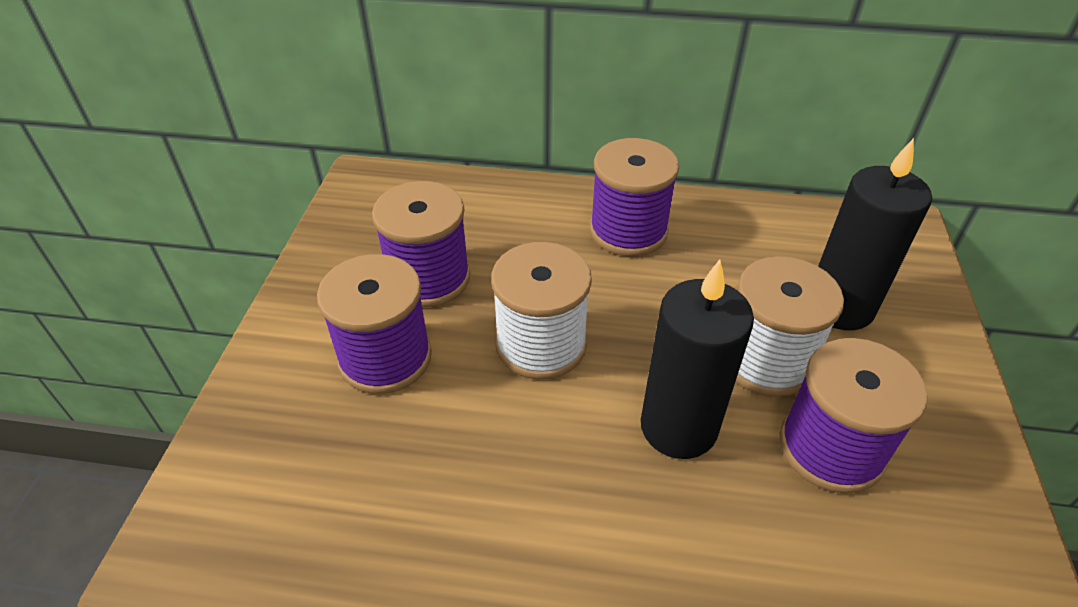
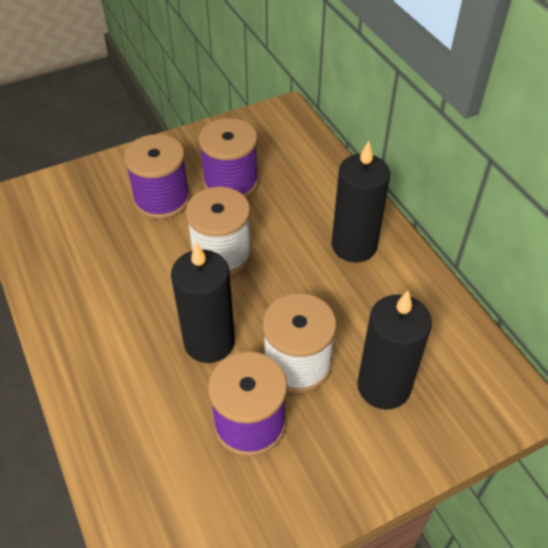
camera: 55 degrees right, 5 degrees up
(628, 231) = (354, 246): purple spool -> black candle

